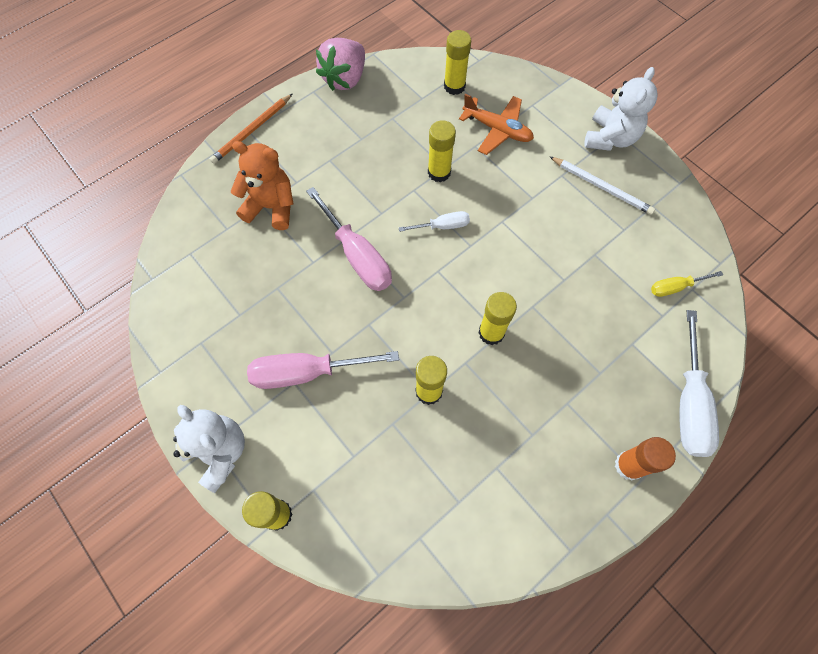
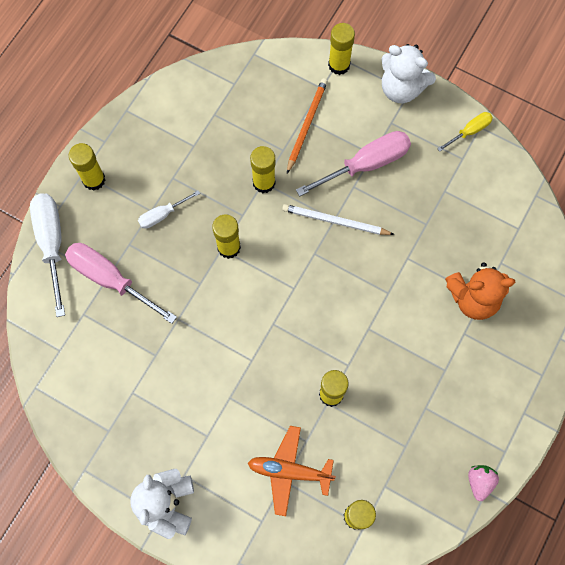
camera: 160 degrees right, 5 degrees up
(252, 131) = (539, 377): orange pencil -> orange pencil (306, 125)
(345, 79) = (479, 482): pink strawberry -> pink strawberry, size x0.53
(357, 255) = (372, 278): pink screwdriver -> pink screwdriver (111, 280)
(442, 226) = (306, 334): white screwdriver -> white screwdriver (163, 215)
(602, 187) = (163, 435): white pencil -> white pencil (335, 221)
(628, 465) = (94, 180): orange glue stick -> yellow glue stick
(675, 287) = (75, 346): yellow screwdriver -> yellow screwdriver (469, 131)

